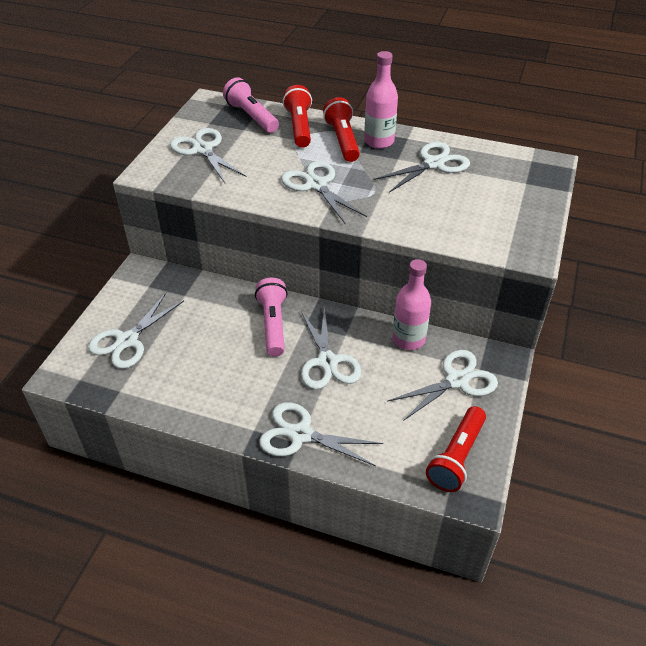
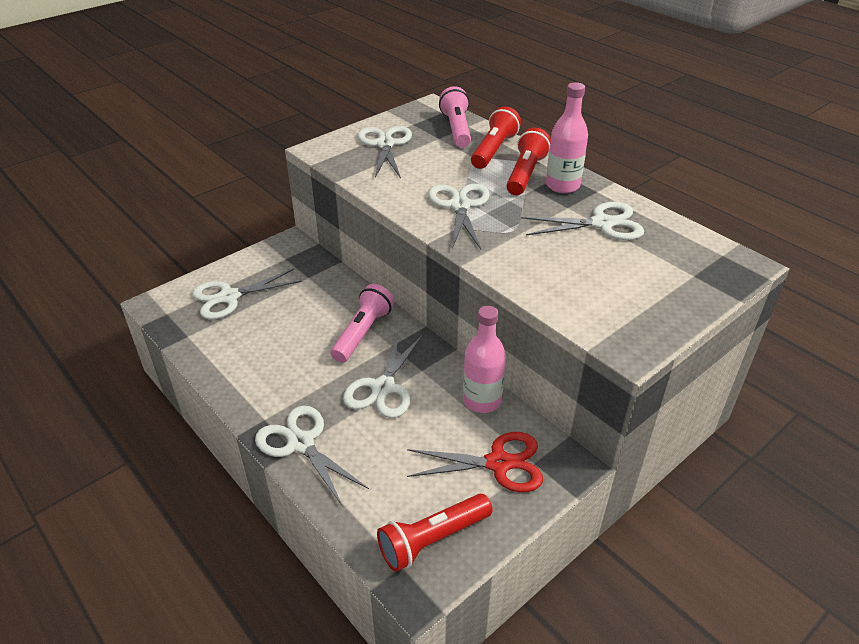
camera: 30 degrees right, 5 degrees down
(456, 380) = (498, 463): white scissors -> red scissors

